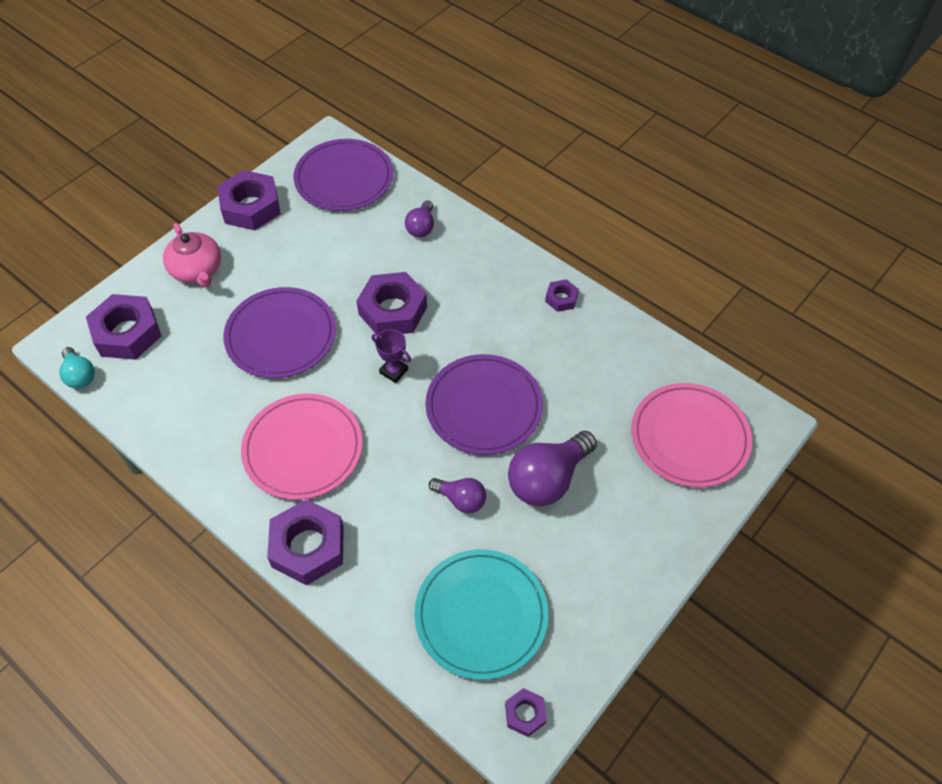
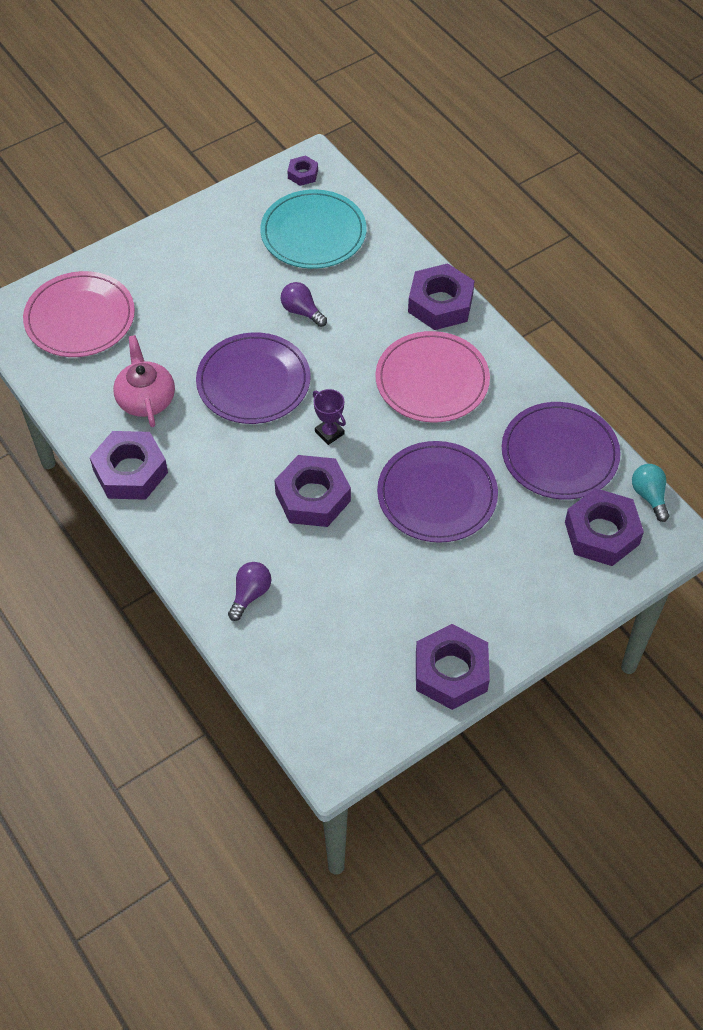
camera: 165 degrees left, 0 degrees up
(197, 270) = (523, 595): pink teapot -> pink teapot (146, 399)
(344, 178) = (326, 690): purple plate -> purple plate (559, 454)
(547, 479) = (221, 311): purple light bulb -> none
(561, 298) = (130, 471): purple nut -> purple nut, size x2.01

